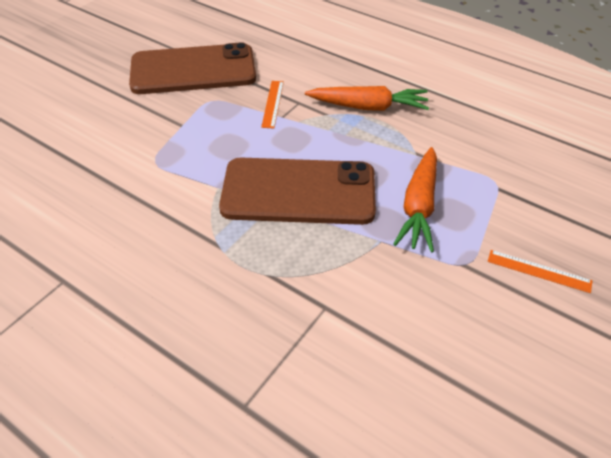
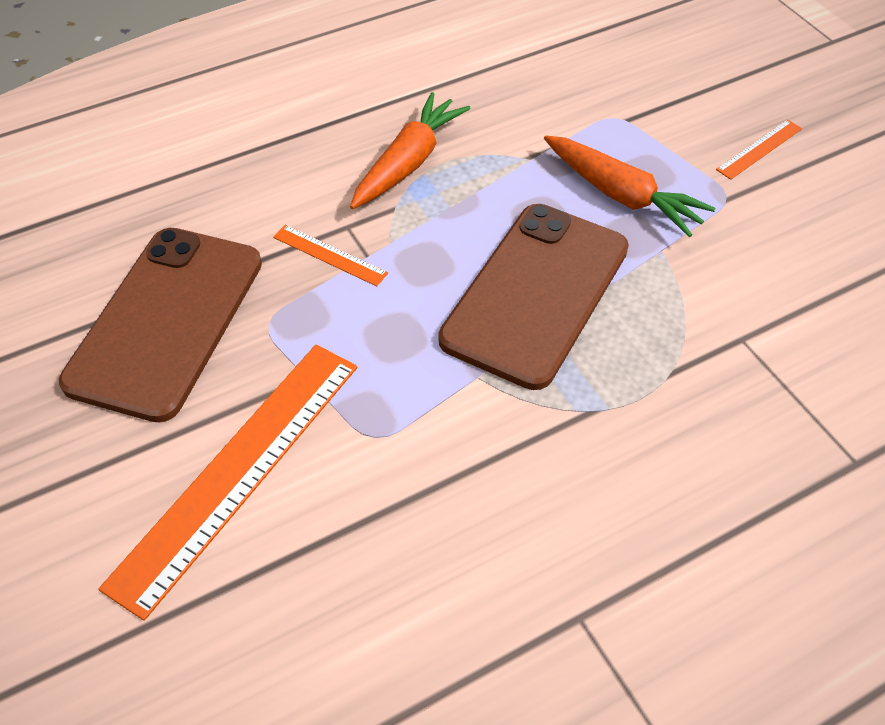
camera: 65 degrees left, 5 degrees up
(113, 124) = (238, 470): none -> orange ruler

